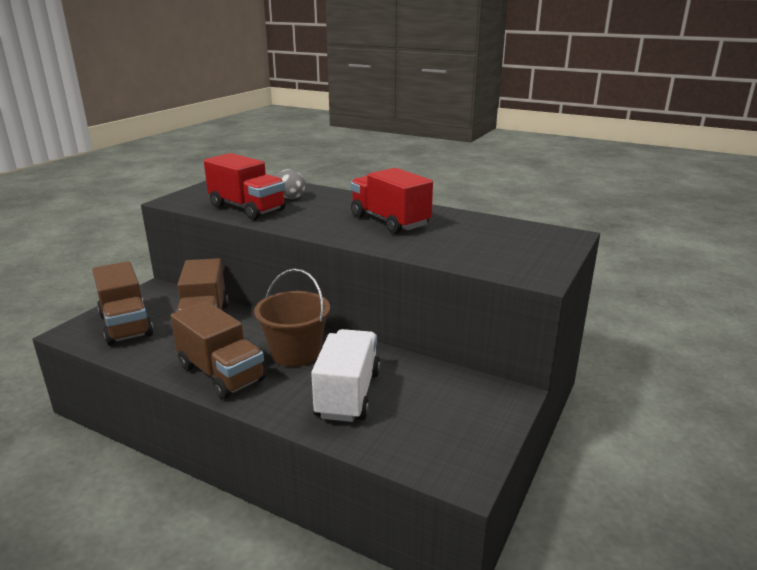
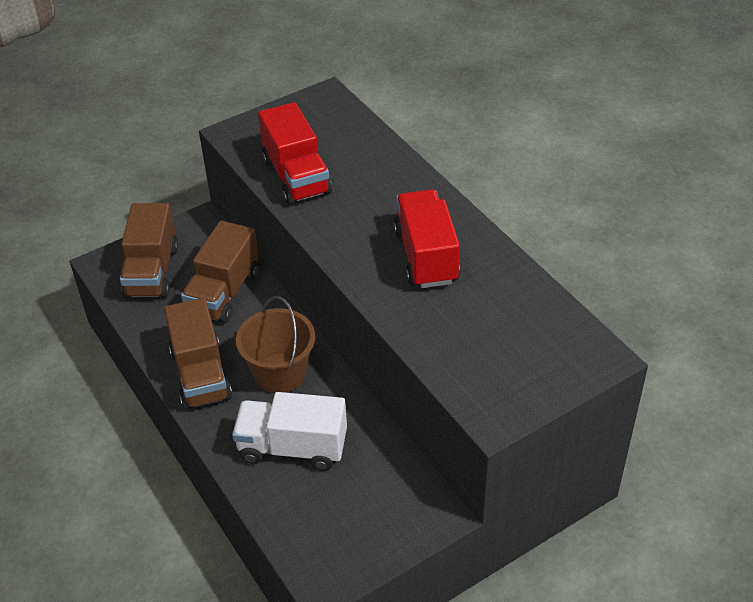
camera: 30 degrees right, 20 degrees up
(290, 197) = (356, 166): grey egg -> none
(348, 394) = (292, 447): white truck -> white truck turned 120 degrees counterclockwise

